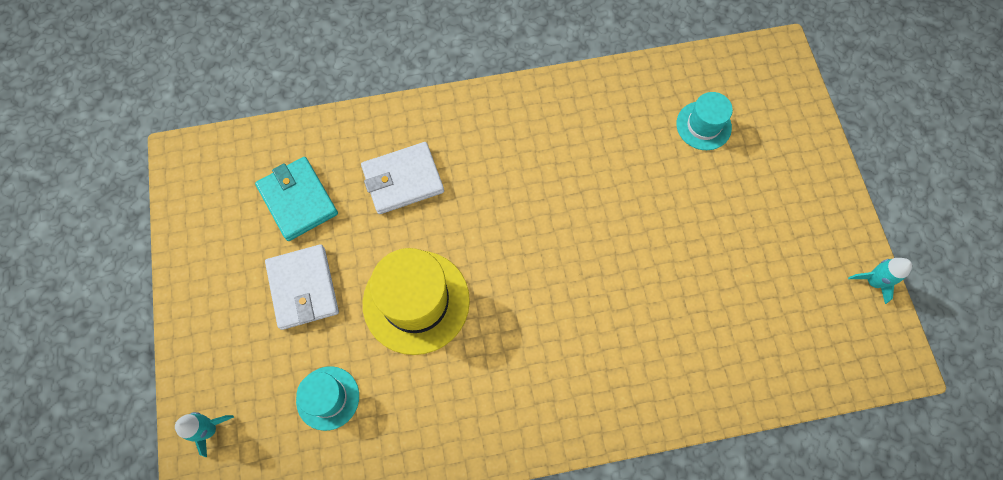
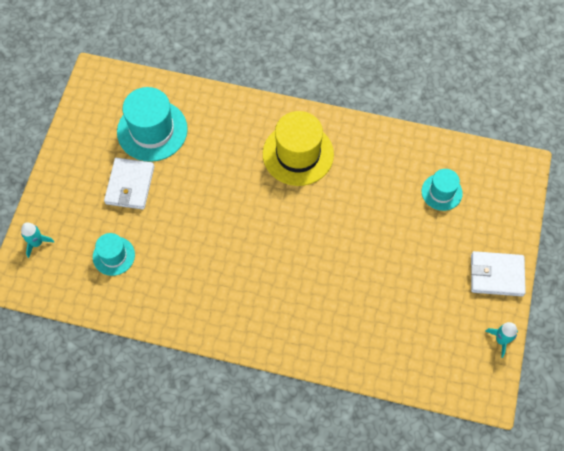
camera: 25 degrees right, 5 degrees down
(298, 200) = (152, 130): turquoise wallet -> turquoise hat
(403, 180) = (223, 145): white wallet -> white wallet (496, 275)
(416, 301) = (194, 223): yellow hat -> yellow hat (298, 154)

